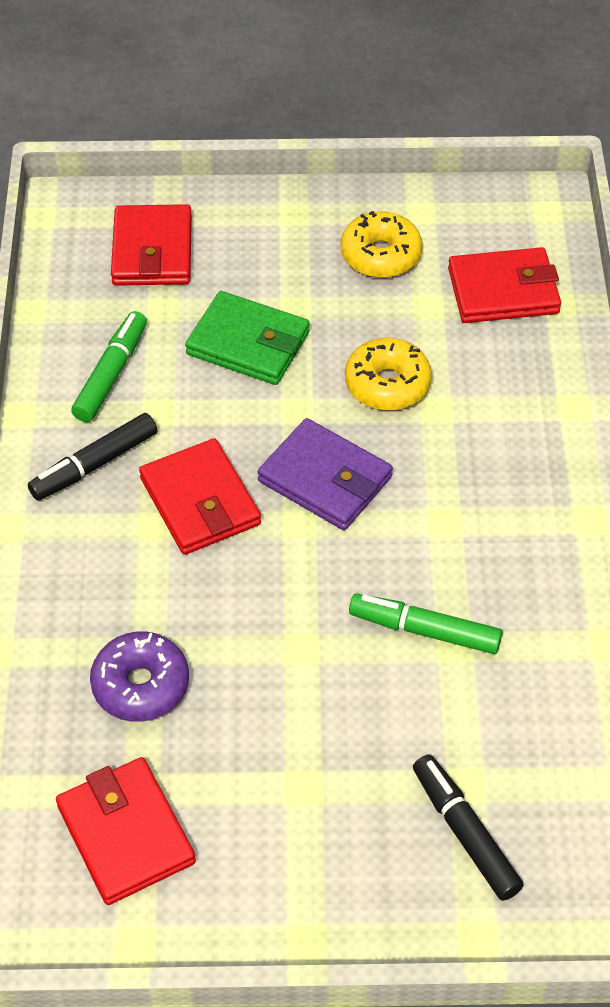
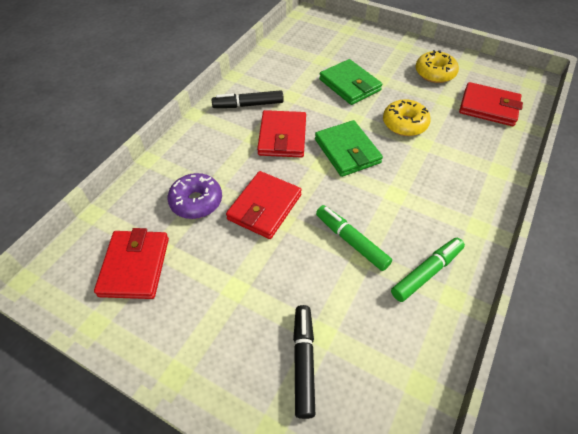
camera: 30 degrees right, 0 degrees up
(111, 374) = (282, 75): green marker -> green marker (426, 272)
(152, 251) = (332, 39): red wallet -> red wallet (264, 207)
(325, 479) = (347, 151): purple wallet -> green wallet

